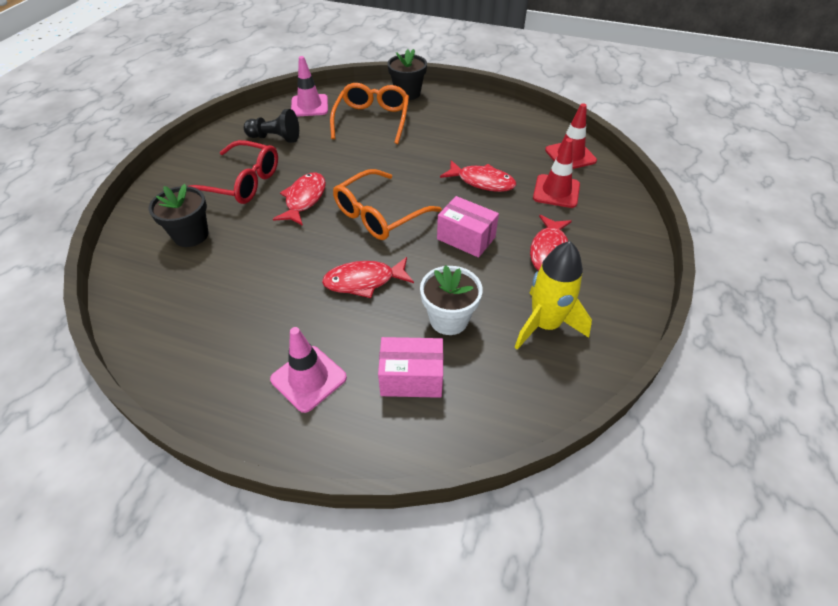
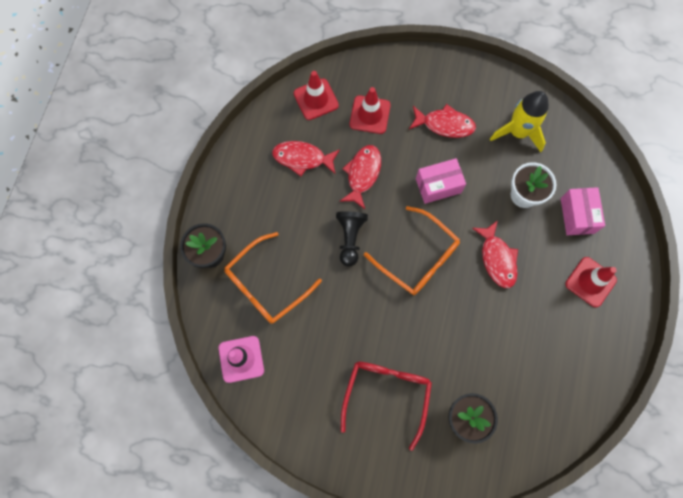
camera: 95 degrees left, 25 degrees up
(275, 138) = (308, 381): black pawn -> black pawn (350, 238)
(304, 199) = (404, 327): red fish -> red fish (302, 158)
(308, 378) = (590, 282): pink traffic cone -> red traffic cone
(372, 120) = (266, 285): orange glasses -> orange glasses turned 45 degrees counterclockwise
(466, 238) = (438, 186): pink box -> pink box turned 45 degrees clockwise

